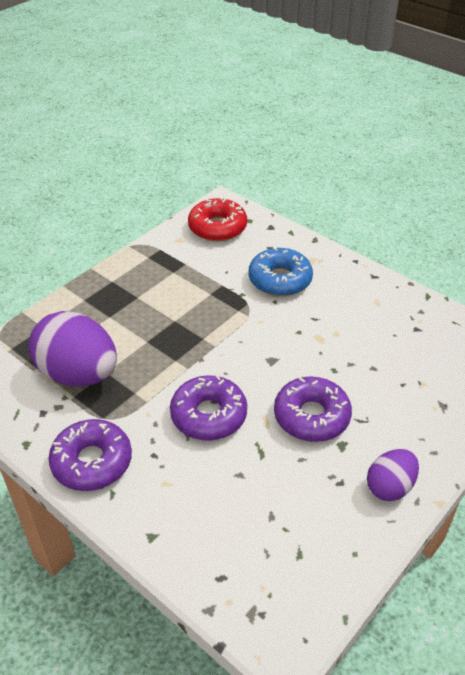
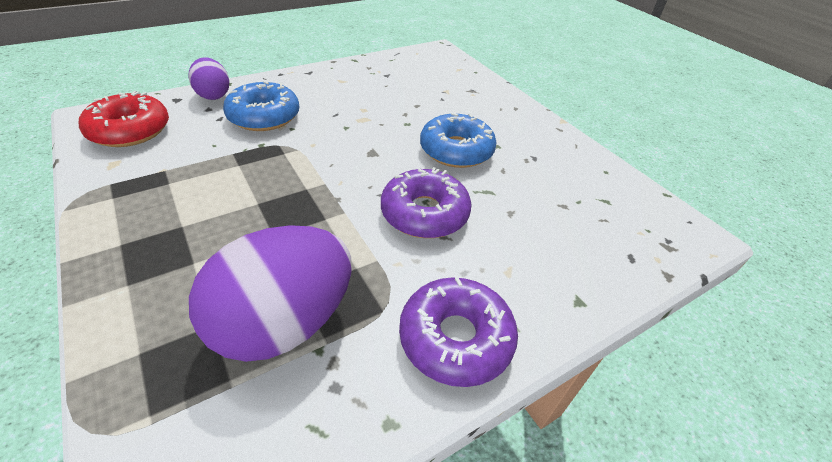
camera: 75 degrees left, 0 degrees up
(311, 416) = (456, 150): purple donut -> blue donut
(390, 487) = (544, 136): purple egg -> purple egg (213, 95)

